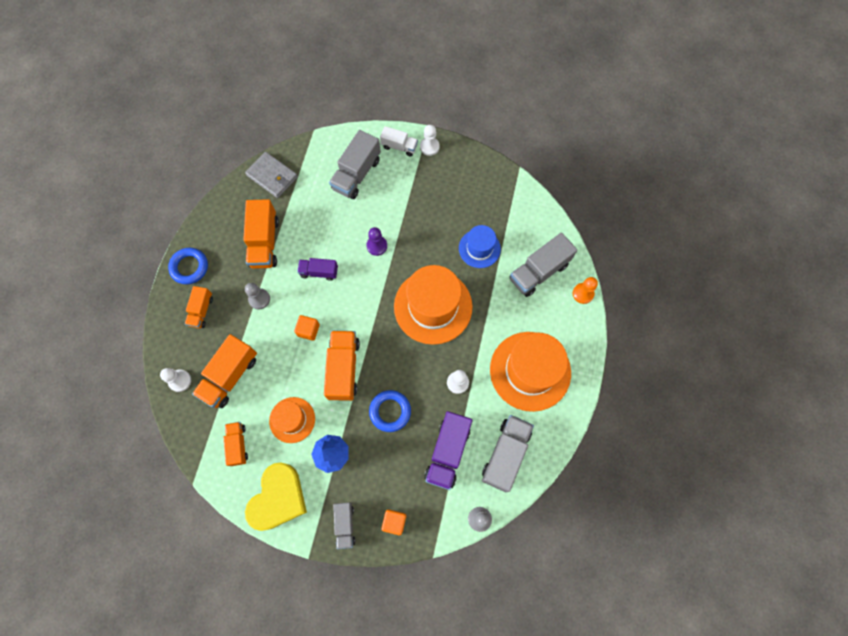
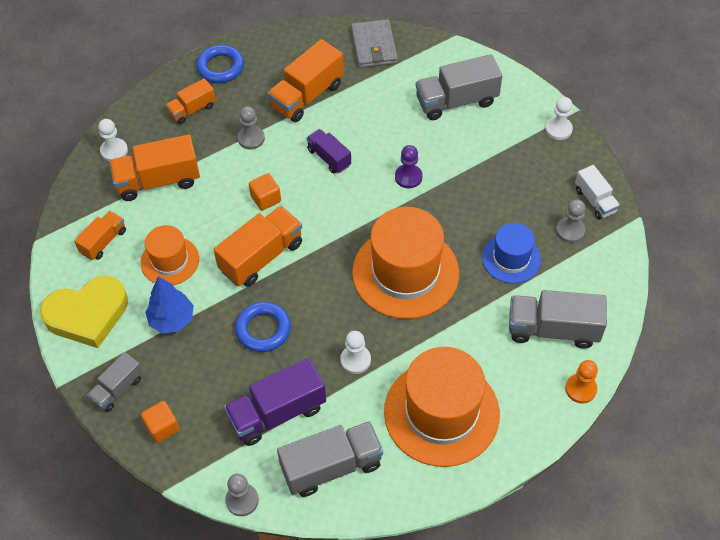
camera: 45 degrees right, 15 degrees down
(399, 146) = (526, 107): white truck -> white truck (595, 200)
(493, 205) = (570, 231): none -> grey pawn

